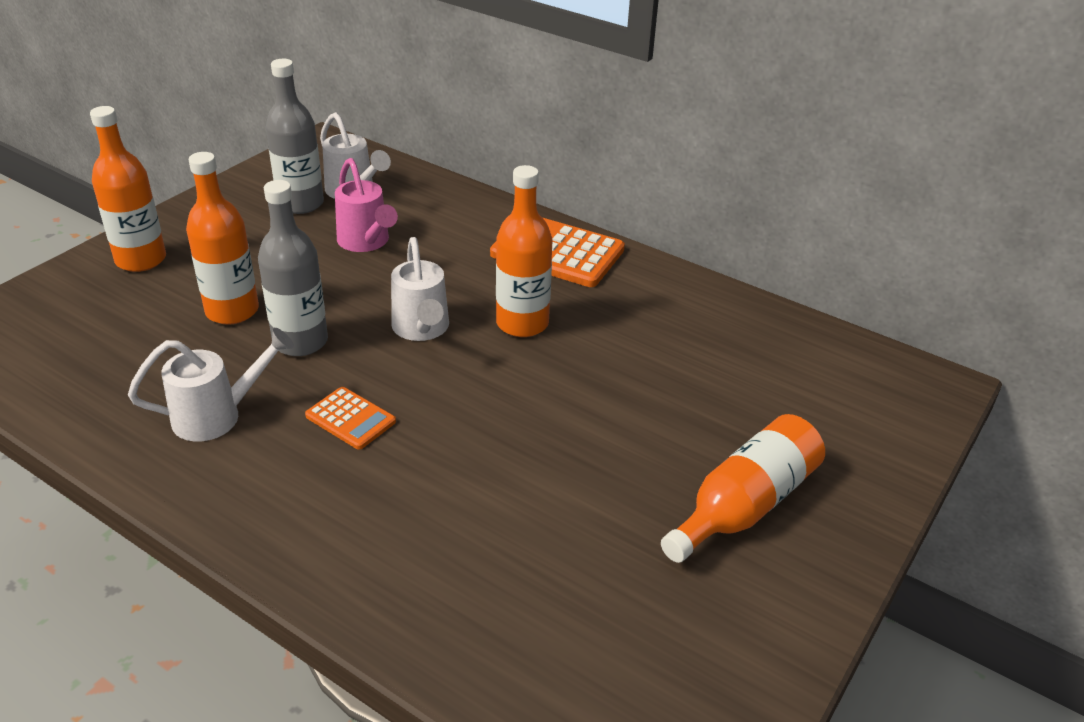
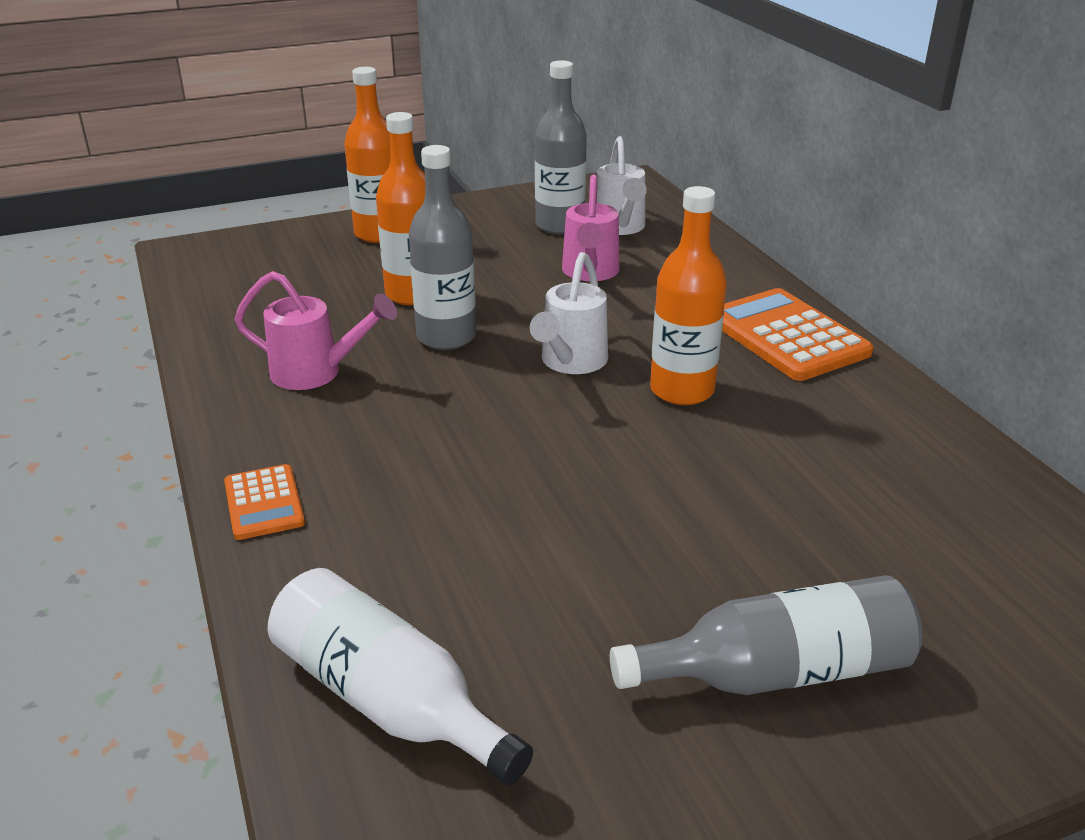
camera: 35 degrees right, 5 degrees down
(217, 416) = (316, 373): white watering can -> pink watering can
(350, 419) = (426, 416): orange calculator -> orange calculator (264, 503)
(530, 647) = (387, 700): none -> white bottle
(744, 505) = (777, 672): orange bottle -> grey bottle

